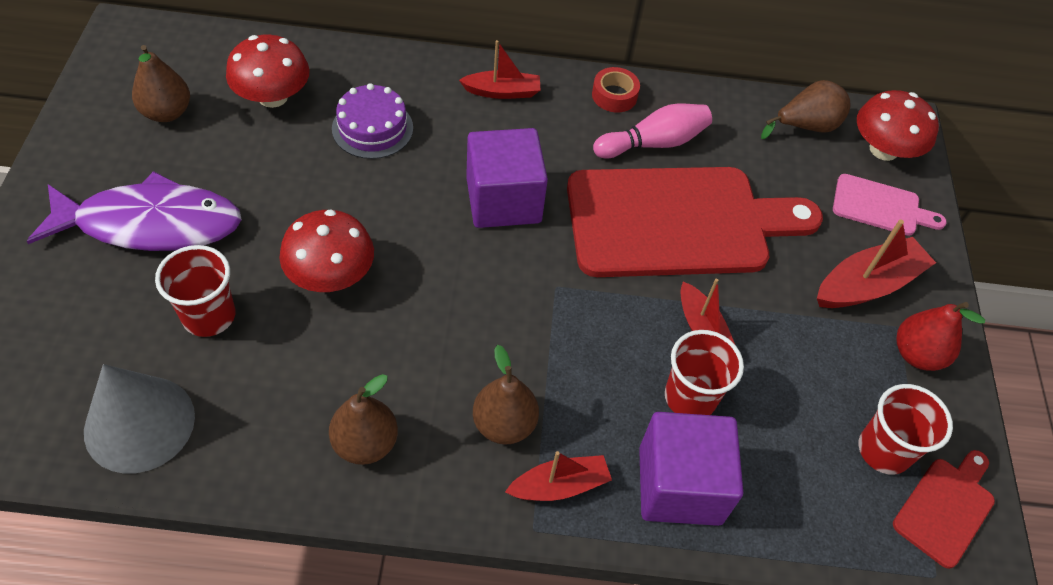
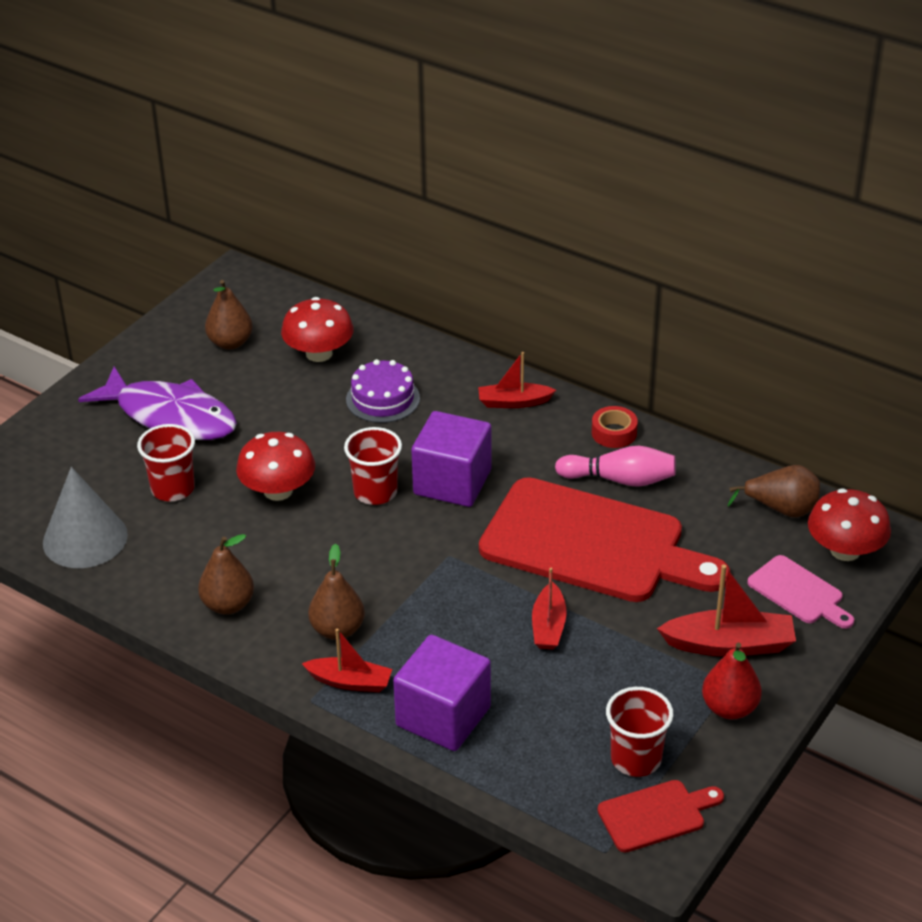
camera: 35 degrees right, 15 degrees down
(502, 92) = (514, 402): red boat -> red boat turned 150 degrees clockwise
(690, 397) = (499, 665): red cup -> red cup (375, 492)

